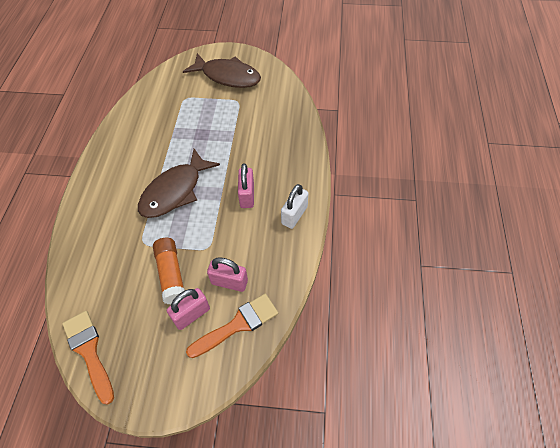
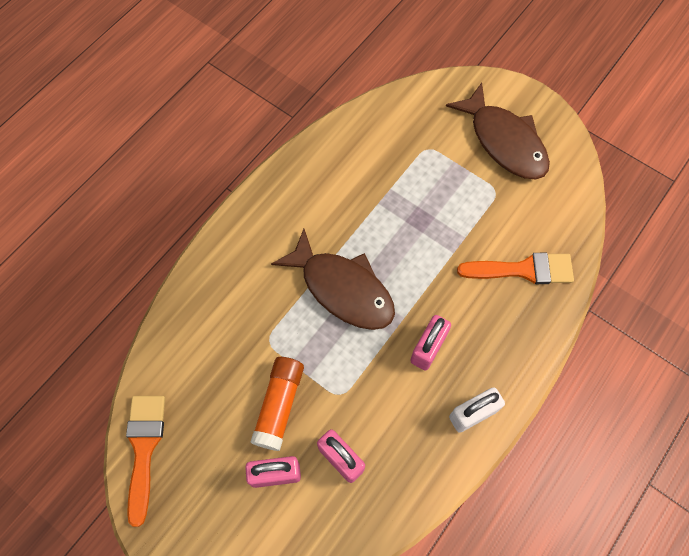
camera: 30 degrees right, 10 degrees up
(175, 191) = (342, 288): brown fish -> brown fish turned 120 degrees counterclockwise
(238, 324) = (321, 522): orange brush -> orange brush (523, 270)

